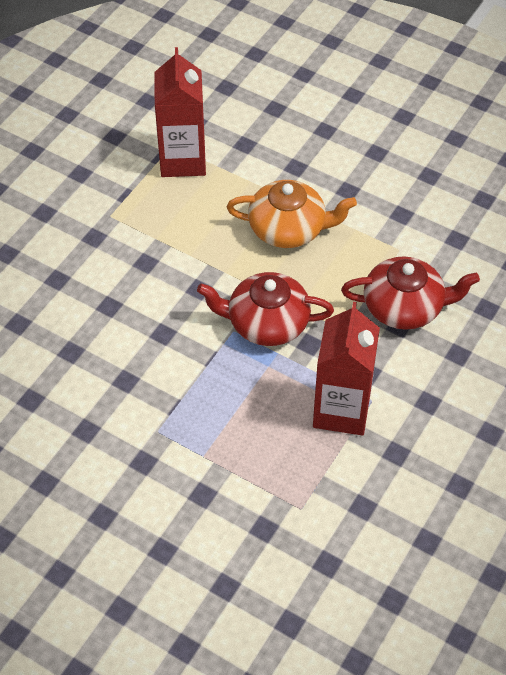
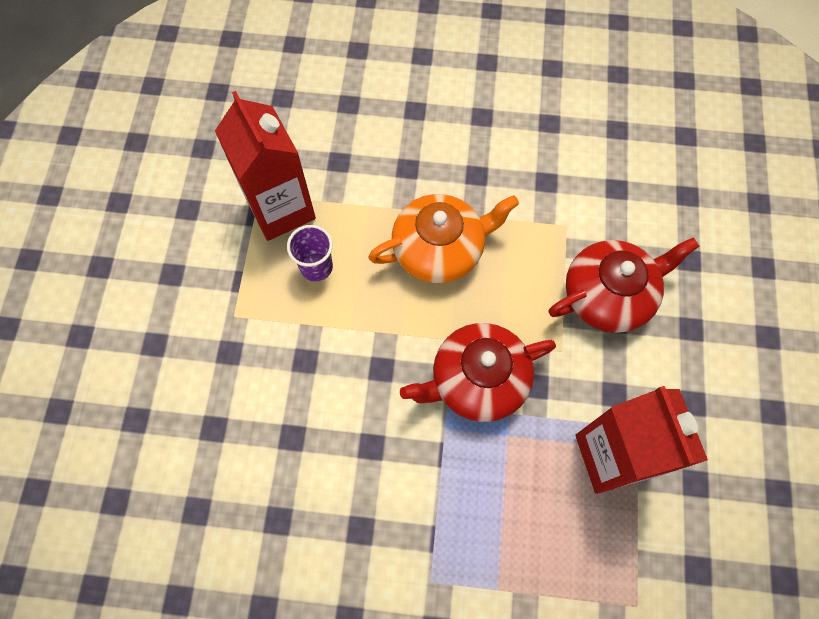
camera: 25 degrees left, 15 degrees up
(188, 207) = (316, 267): none -> purple cup

